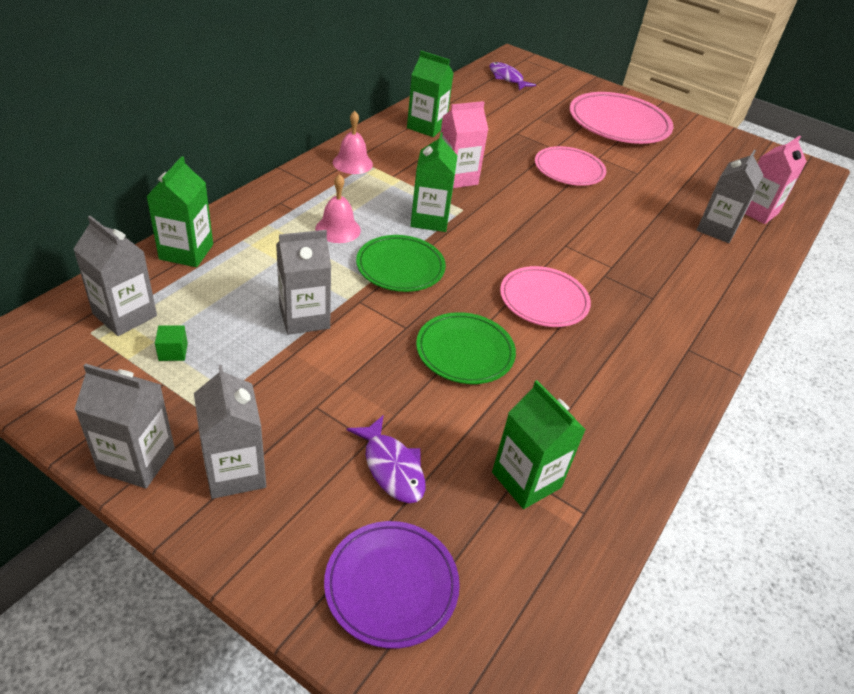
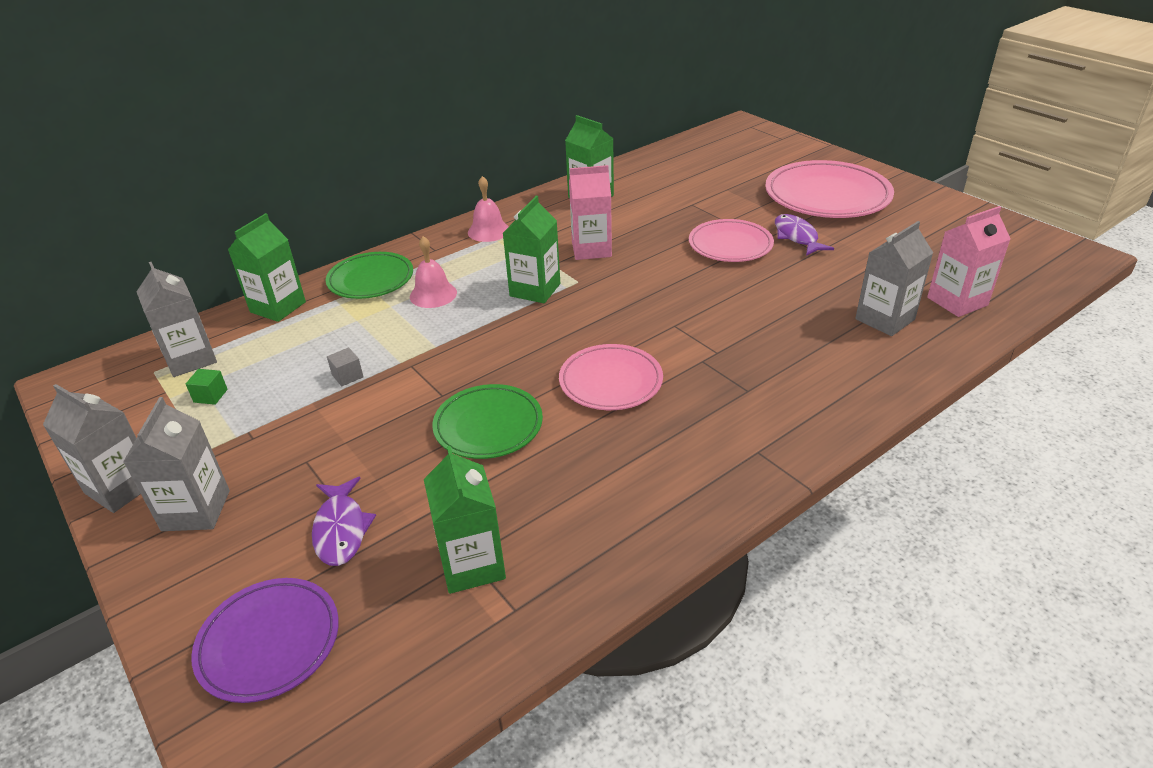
camera: 25 degrees right, 5 degrees down
(304, 317) = (347, 376): grey carton -> grey cube
(400, 267) = (473, 335): green plate -> green plate (371, 280)
(507, 78) = (716, 147): purple fish -> purple fish (797, 237)

